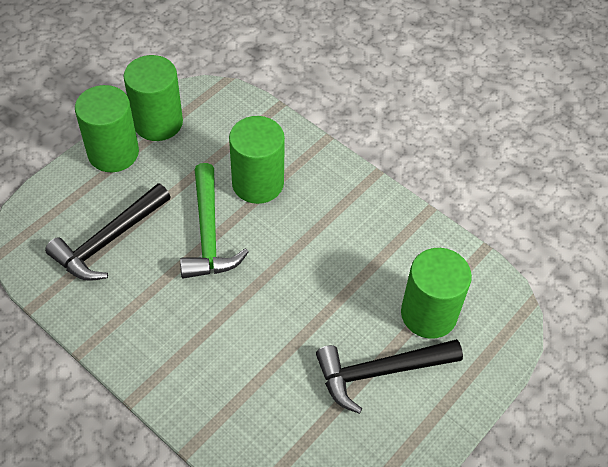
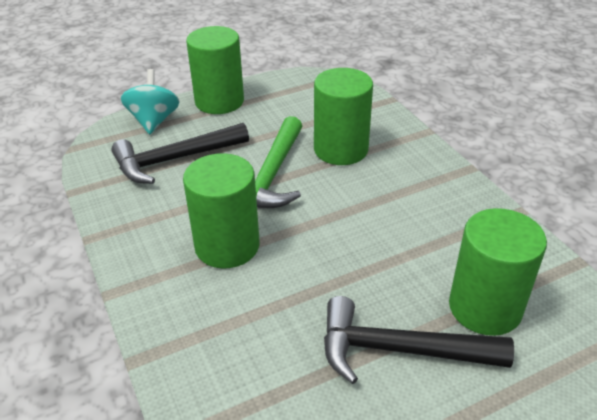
camera: 25 degrees right, 15 degrees down
(60, 197) = (154, 121): none -> turquoise spinning top
(158, 122) = (271, 90): green cylinder -> green cylinder (227, 246)

